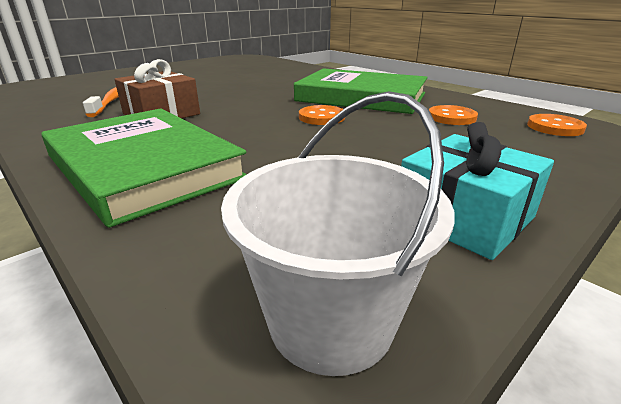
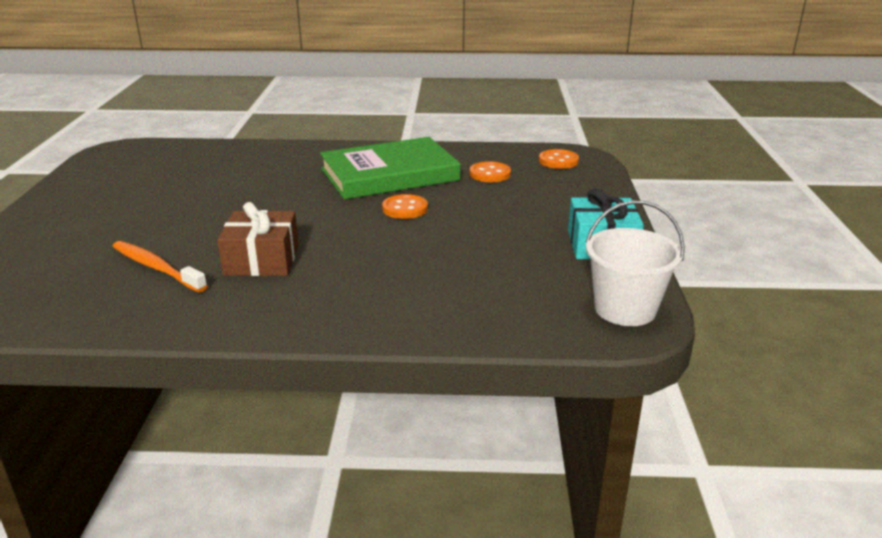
camera: 45 degrees left, 0 degrees up
(143, 167) = (384, 301): green book -> none

